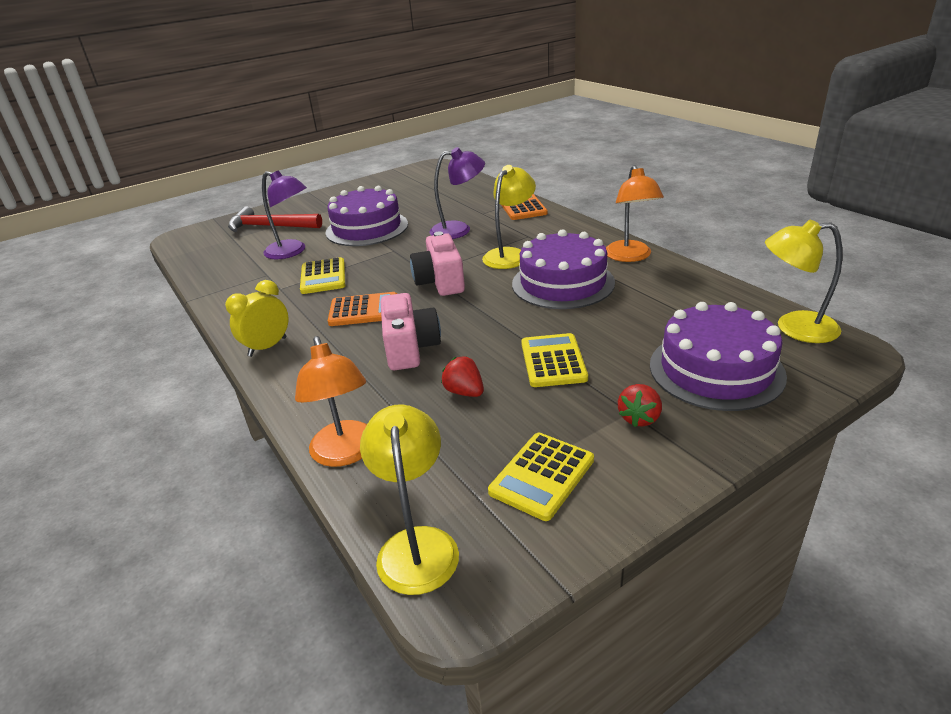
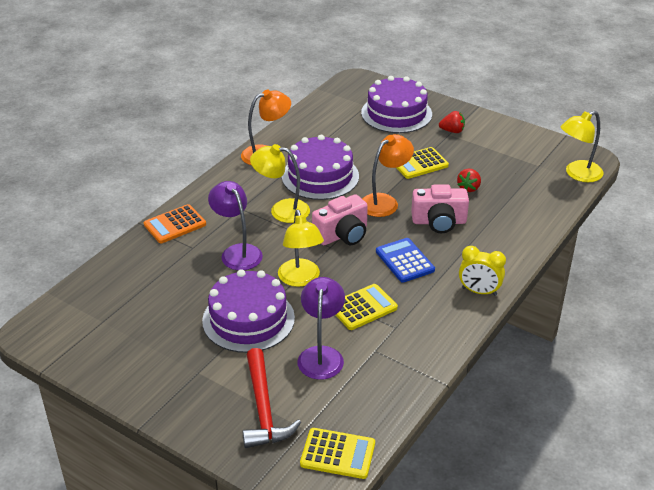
camera: 115 degrees left, 5 degrees up
(346, 453) = (546, 213): orange lamp -> orange lamp (384, 202)
(364, 310) = (404, 261): orange calculator -> blue calculator
(410, 348) = (439, 222): pink camera -> pink camera turned 150 degrees counterclockwise
(542, 476) = (512, 151): yellow calculator -> yellow calculator (338, 454)
(794, 327) = (340, 93): yellow lamp -> yellow lamp (300, 279)

